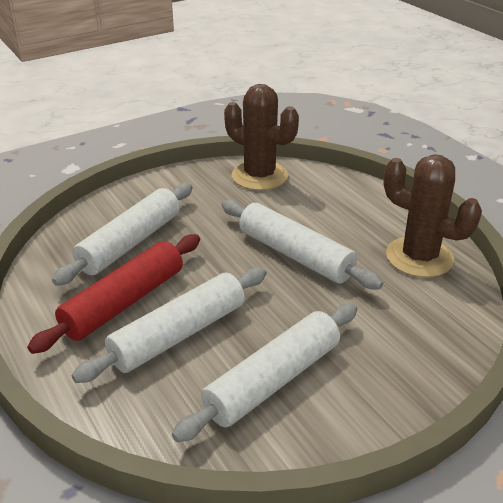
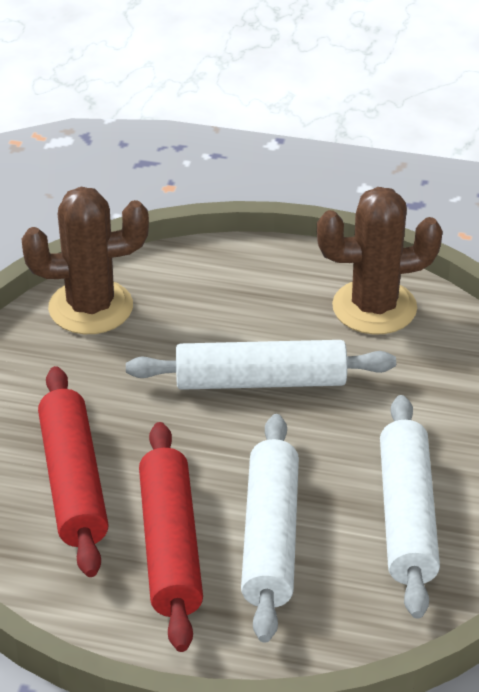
camera: 45 degrees left, 5 degrees up
(130, 243) = (73, 482): white rolling pin -> red rolling pin

